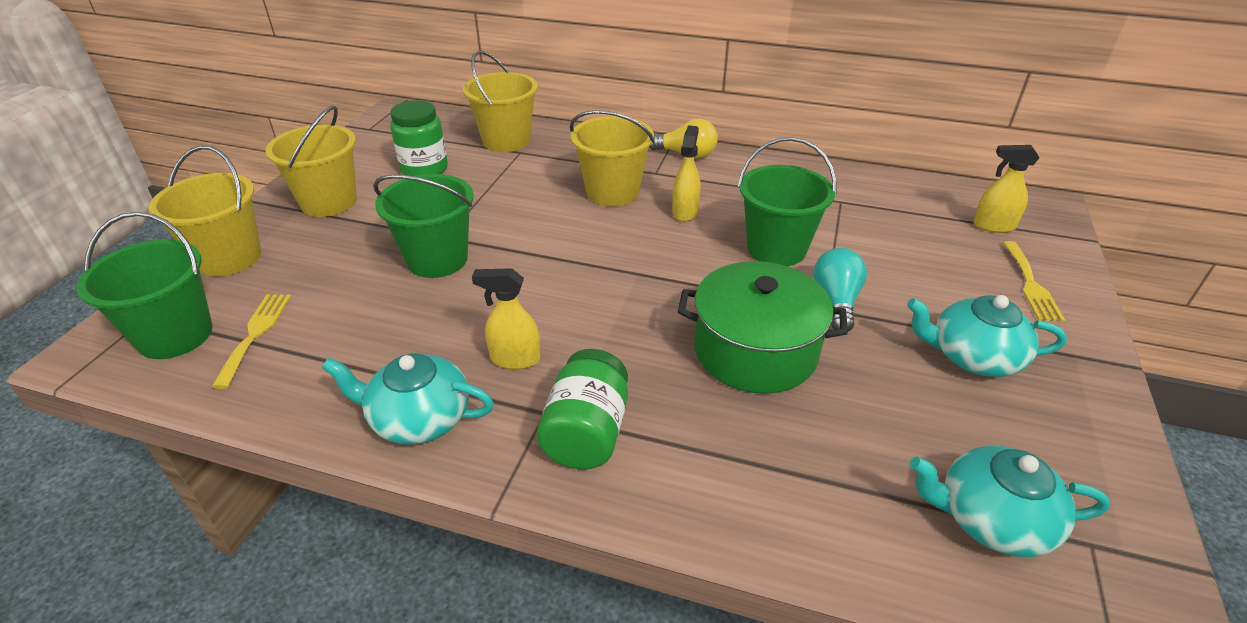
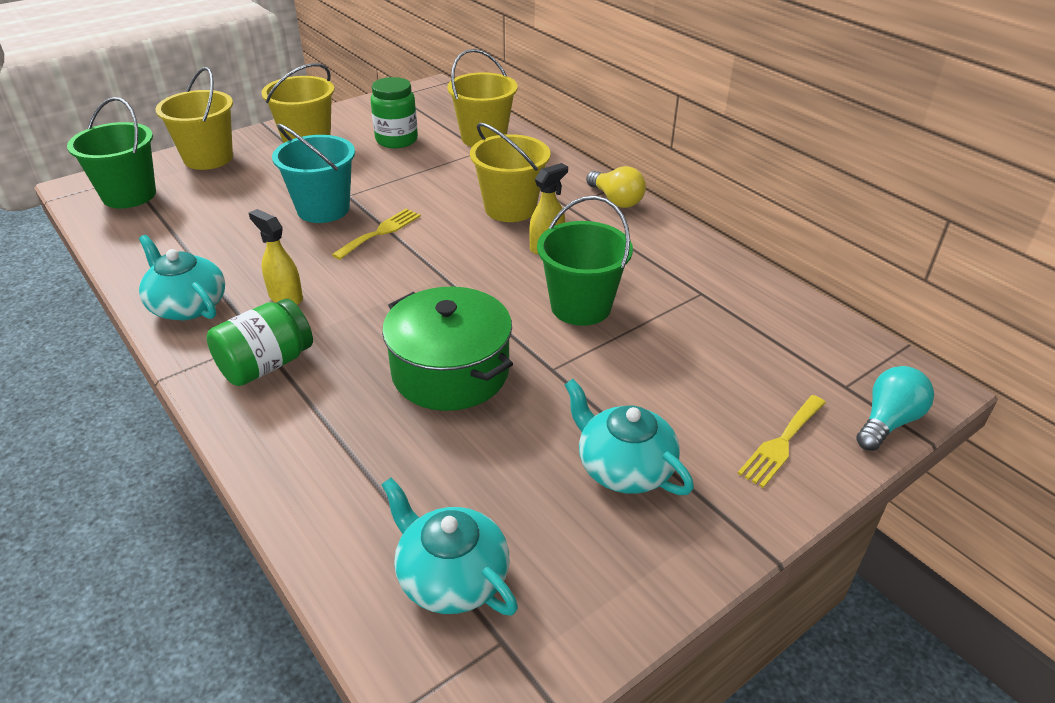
camera: 35 degrees right, 0 degrees up
(255, 334) = (167, 212): yellow fork -> yellow fork (380, 232)
(437, 259) = (323, 209): green bucket -> turquoise bucket
(836, 302) = (569, 369): turquoise light bulb -> turquoise light bulb (887, 422)
(993, 226) = (829, 378): yellow spray bottle -> none

